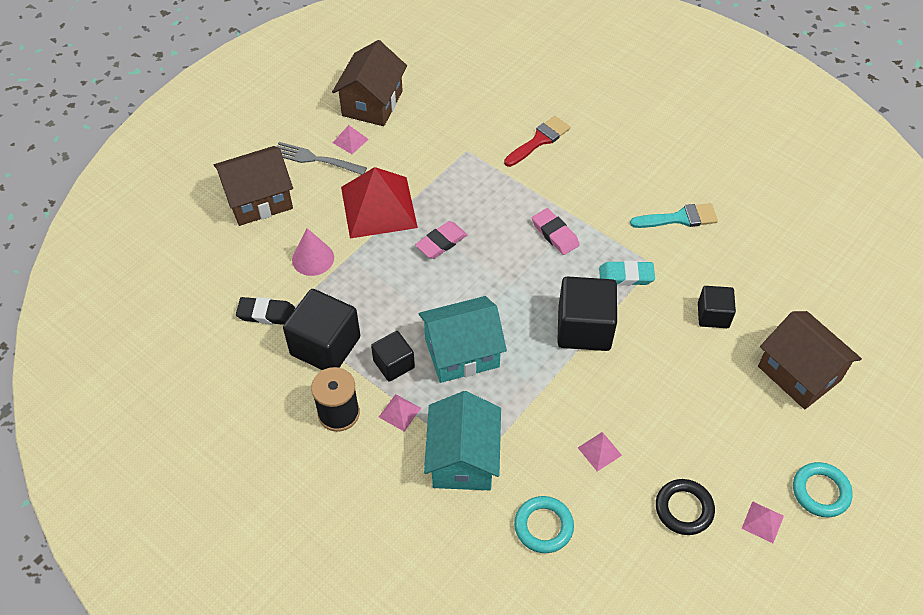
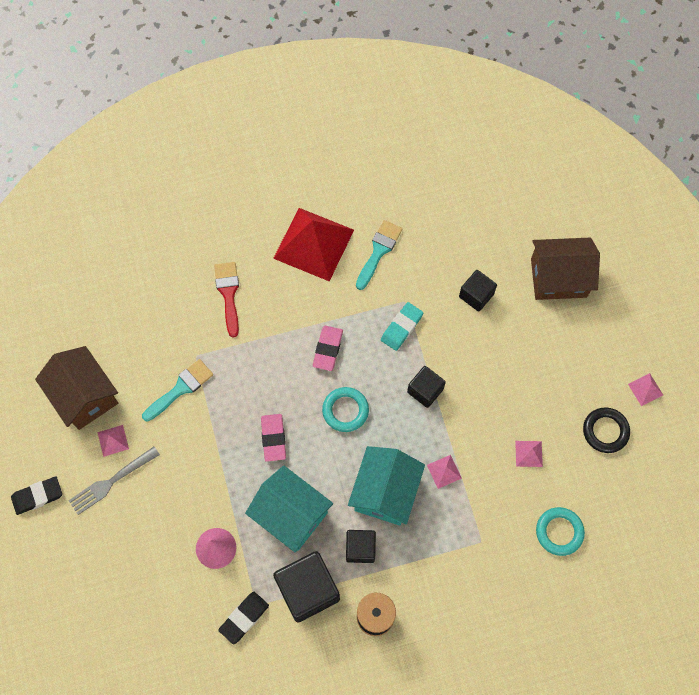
camera: 55 degrees left, 15 degrees up
(259, 200) = (121, 555): brown house -> none
(268, 123) = (37, 496): none -> black eraser
(378, 207) = (202, 463): red pyramid -> red pyramid (314, 244)
(399, 412) = (405, 571): pink pyramid -> pink pyramid (444, 471)
(430, 157) = (181, 388): none -> turquoise brush
(463, 458) = (473, 551): turquoise house -> turquoise house (291, 514)
(555, 234) = (328, 349): pink eraser -> pink eraser turned 75 degrees counterclockwise
(584, 328) = (425, 390): black cube -> black cube, size x0.58
(820, 492) = (648, 337): turquoise ring -> turquoise ring (345, 410)

